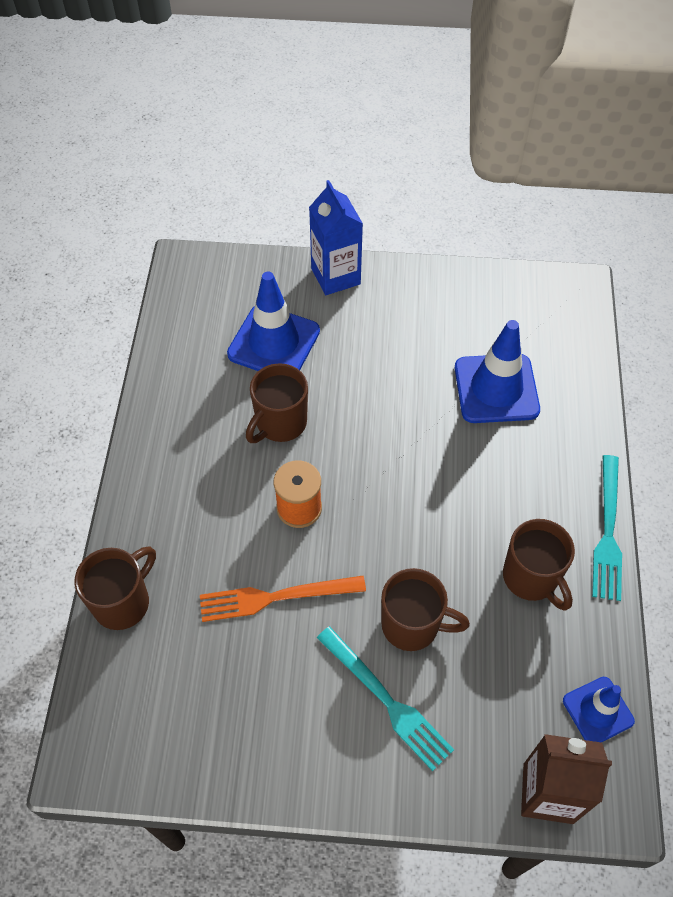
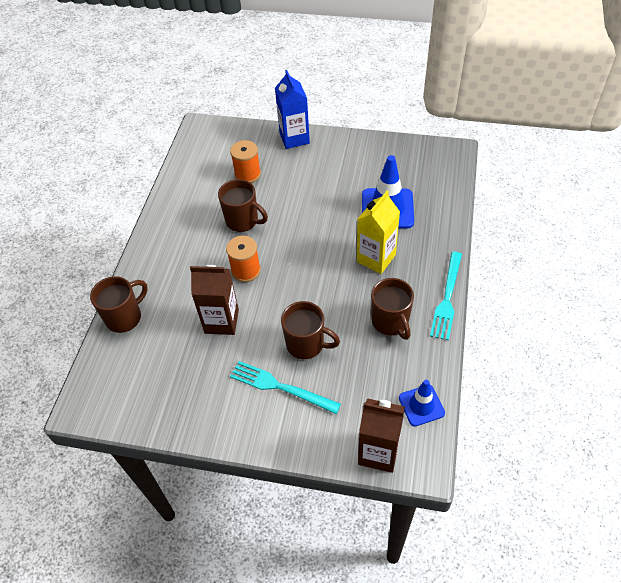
camera: 10 degrees right, 5 degrees down
(274, 342) = (247, 174): blue traffic cone -> orange spool
(276, 597) = (221, 321): orange fork -> brown carton
(280, 423) = (243, 221): brown mug -> brown mug turned 105 degrees counterclockwise
(386, 700) = (281, 387): turquoise fork -> turquoise fork turned 150 degrees clockwise
(493, 473) = (376, 258): none -> yellow carton

